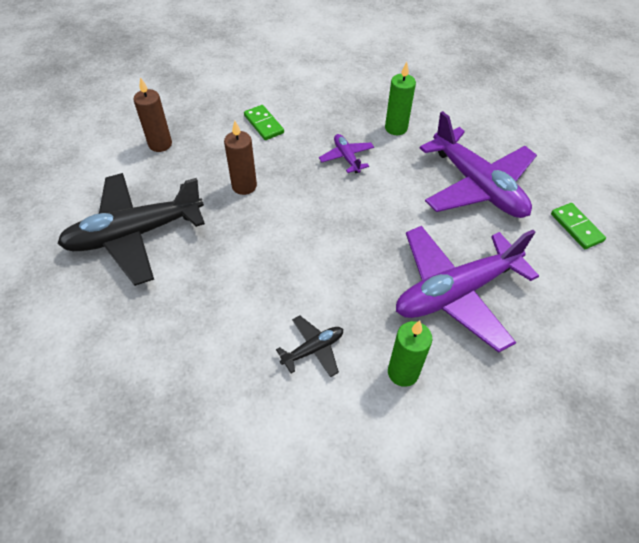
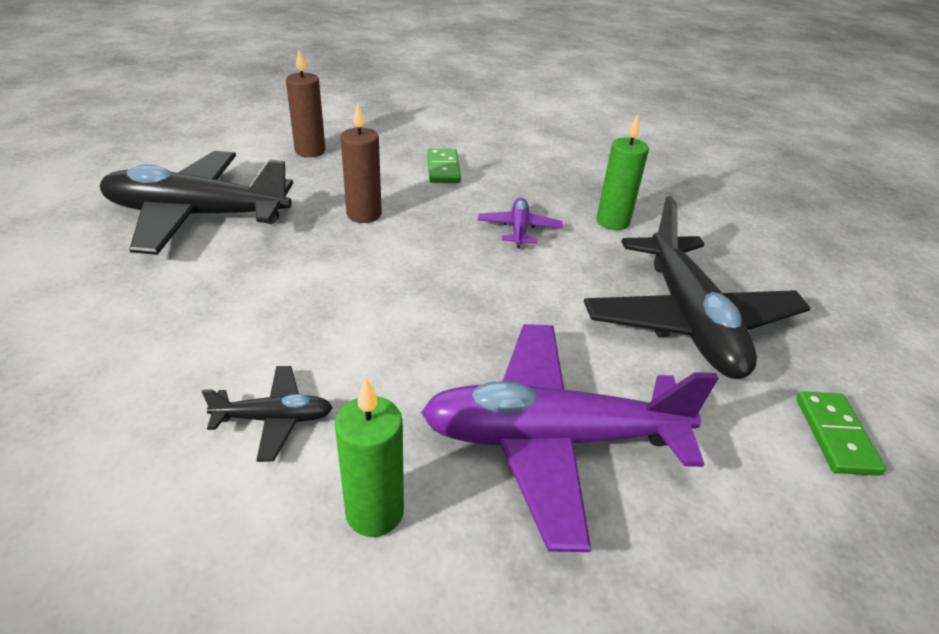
camera: 25 degrees right, 15 degrees down
(477, 185) = (689, 320): purple plane -> black plane

